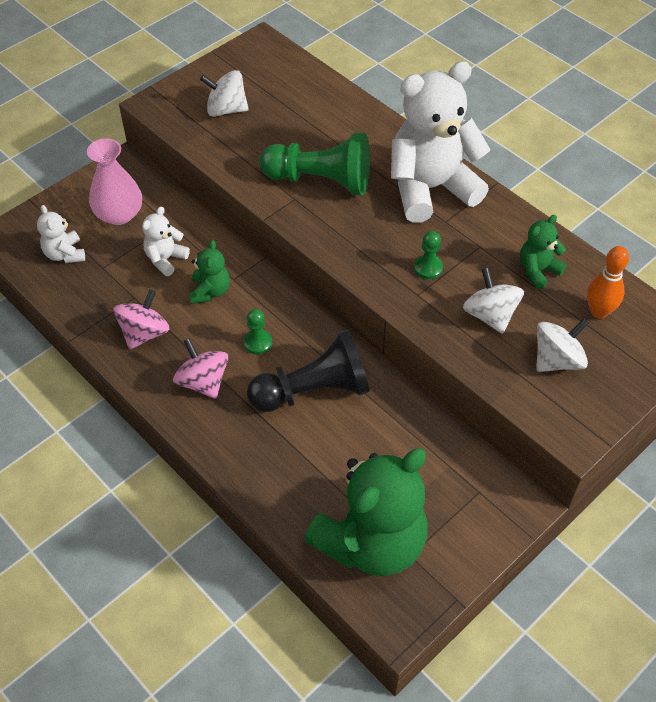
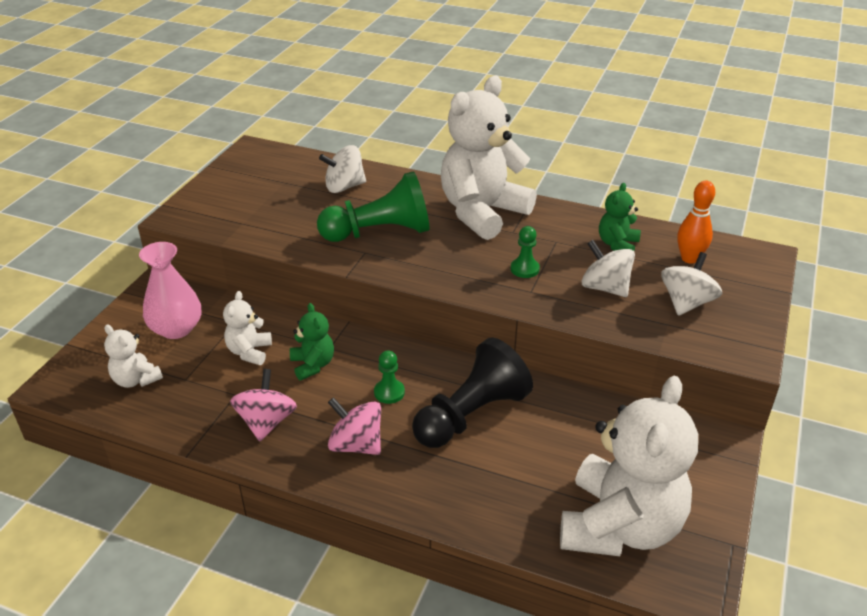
camera: 25 degrees left, 15 degrees down
(226, 110) = (252, 204): white spinning top -> white spinning top (344, 187)
(371, 542) = (619, 526): green teddy bear -> white teddy bear

